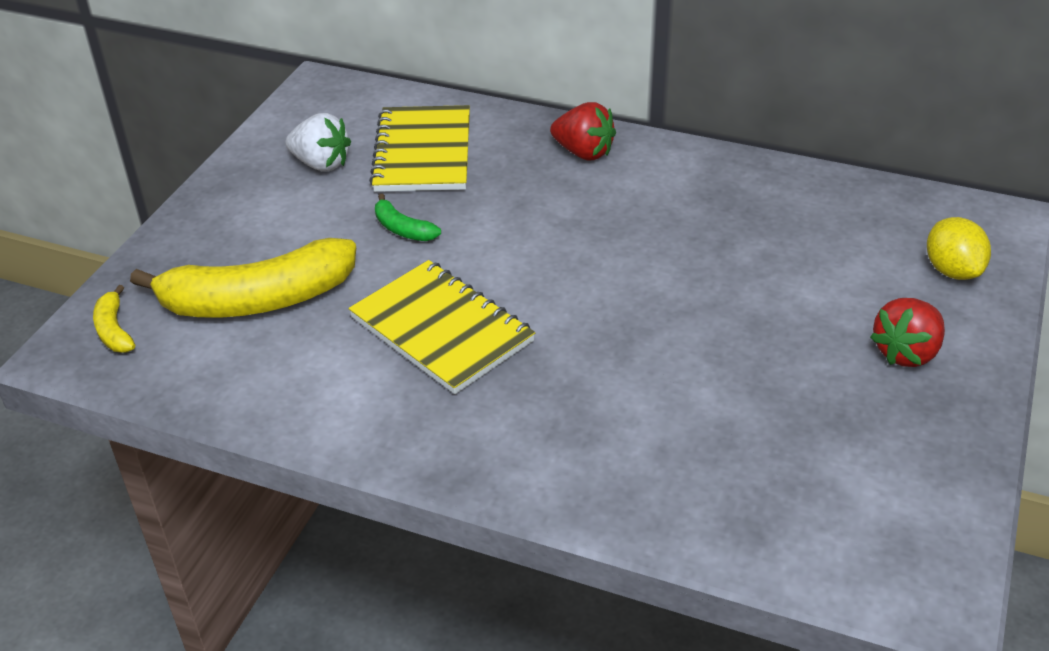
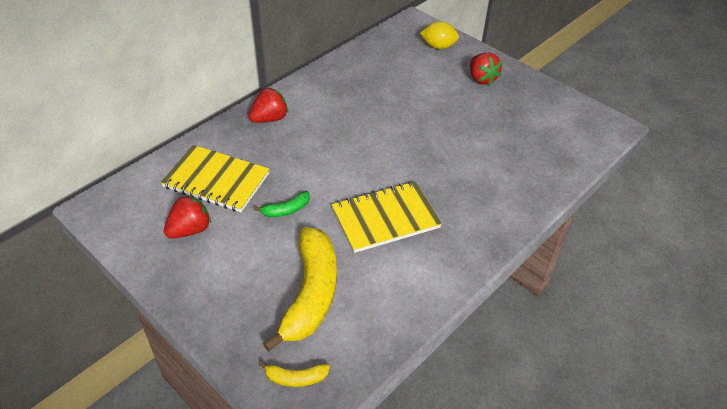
camera: 70 degrees left, 5 degrees up
(321, 164) = (190, 230): white strawberry -> red strawberry

